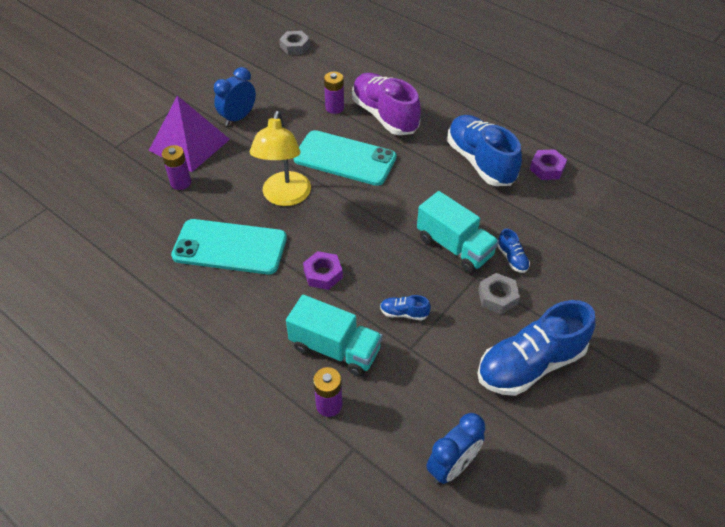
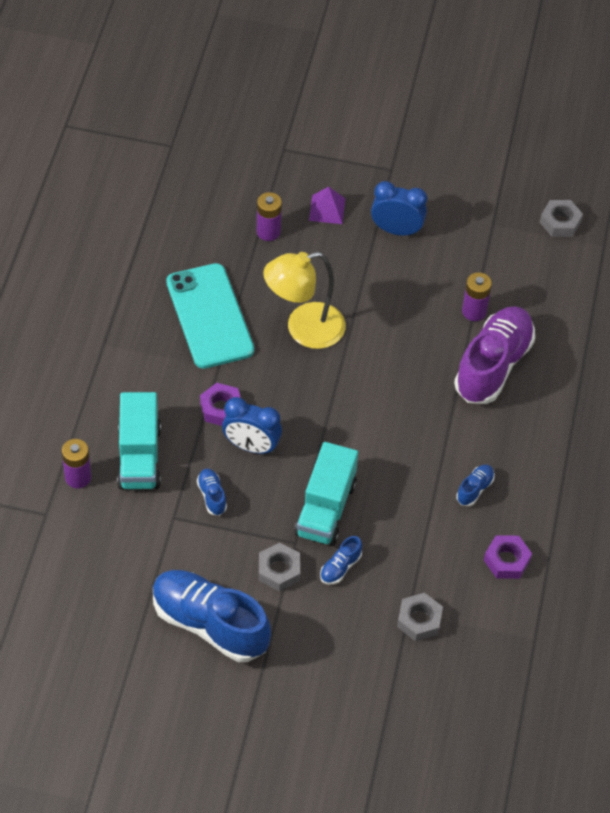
camera: 60 degrees right, 5 degrees up
(189, 144) = (327, 209): purple pyramid -> purple pyramid, size x0.48
(345, 158) = (396, 357): turquoise phone -> none
(452, 466) = (66, 595): blue clock -> blue clock (251, 446)
(480, 162) = (474, 489): blue shoe -> blue shoe, size x0.42
(578, 232) = (419, 620): none -> grey nut

